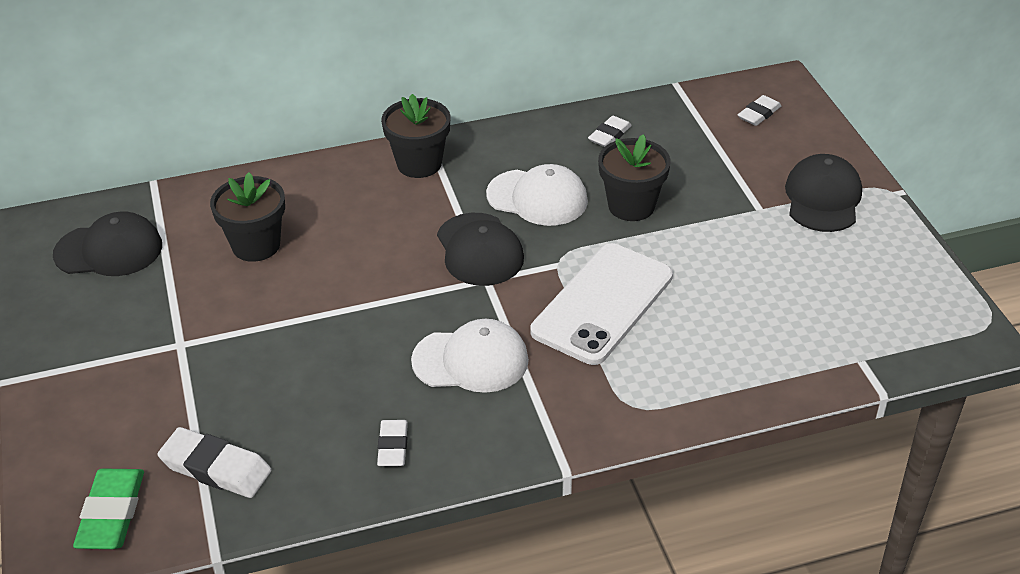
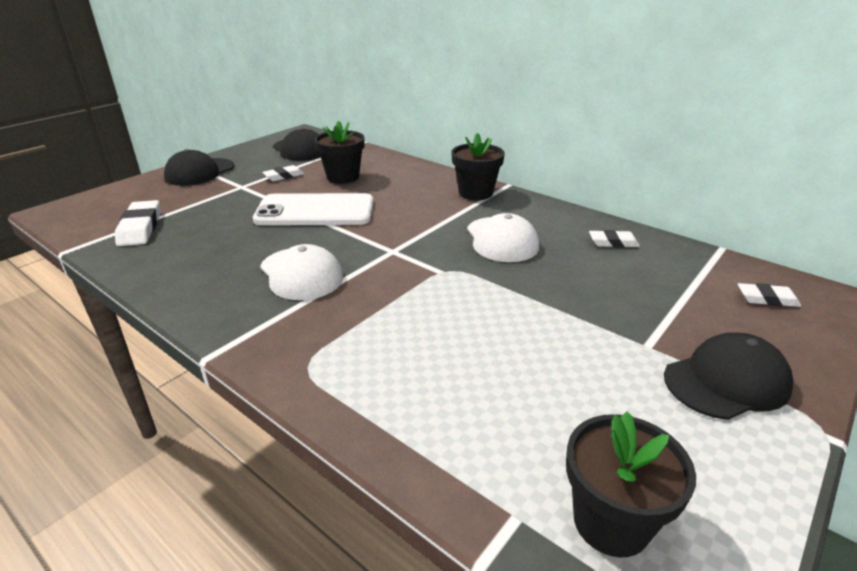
camera: 55 degrees right, 10 degrees down
(112, 514) = (89, 214): green eraser -> none
(393, 446) = (190, 275): white eraser -> white eraser (284, 176)
(479, 250) = (419, 238): black cap -> black cap (199, 172)
(602, 304) = (419, 306): white phone -> white phone (315, 211)
(631, 206) = (550, 279): black flower pot -> black flower pot (611, 522)

